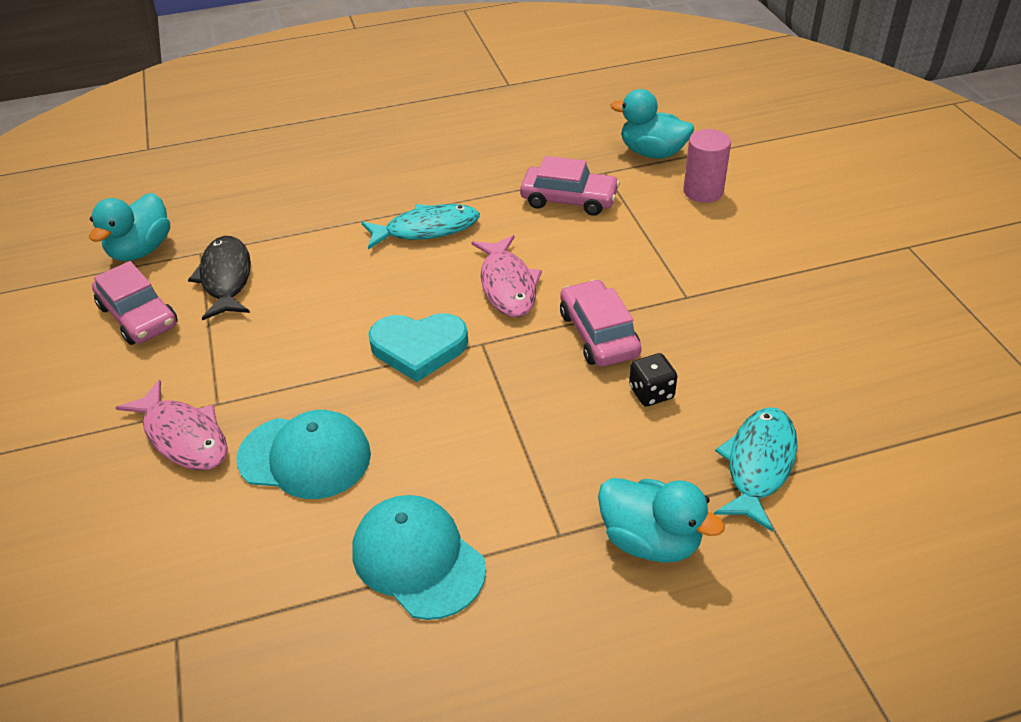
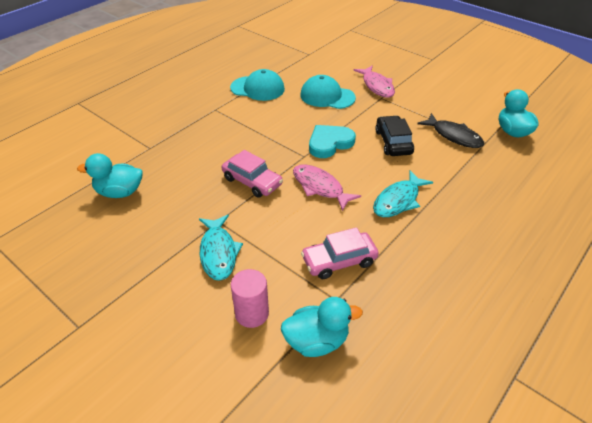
camera: 145 degrees right, 0 degrees up
(138, 316) = (461, 109): pink car -> none
(183, 436) = (377, 86): pink fish -> pink fish turned 120 degrees counterclockwise
(305, 457) = (327, 96): turquoise cap -> turquoise cap turned 45 degrees clockwise
(323, 307) = (393, 142): none -> black car
(650, 540) = (180, 119): turquoise duck -> turquoise duck (120, 192)
(651, 393) = (209, 165): black dice -> none
(758, 465) = (147, 156): turquoise fish -> turquoise fish (218, 252)

